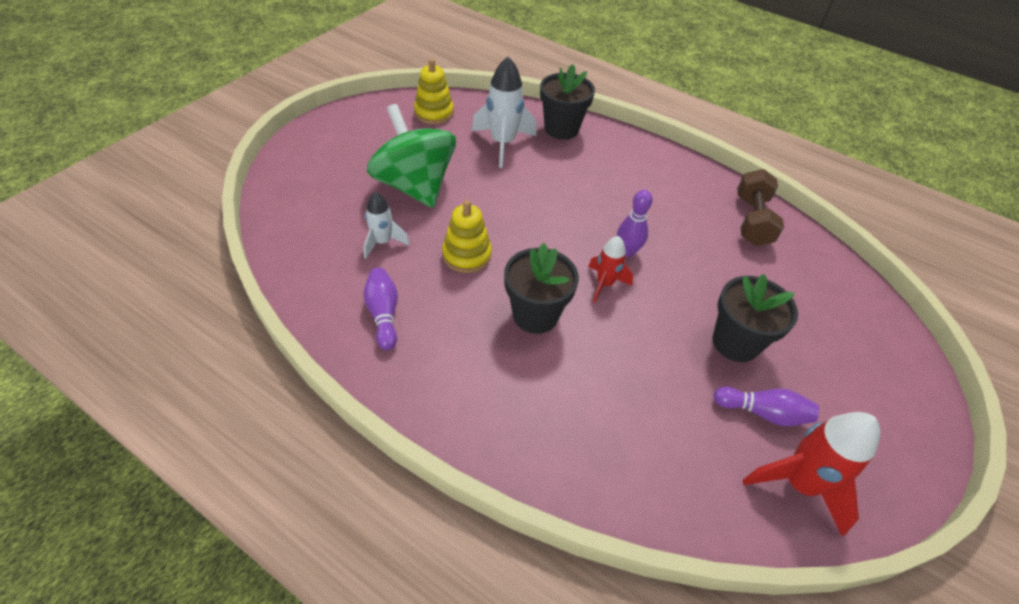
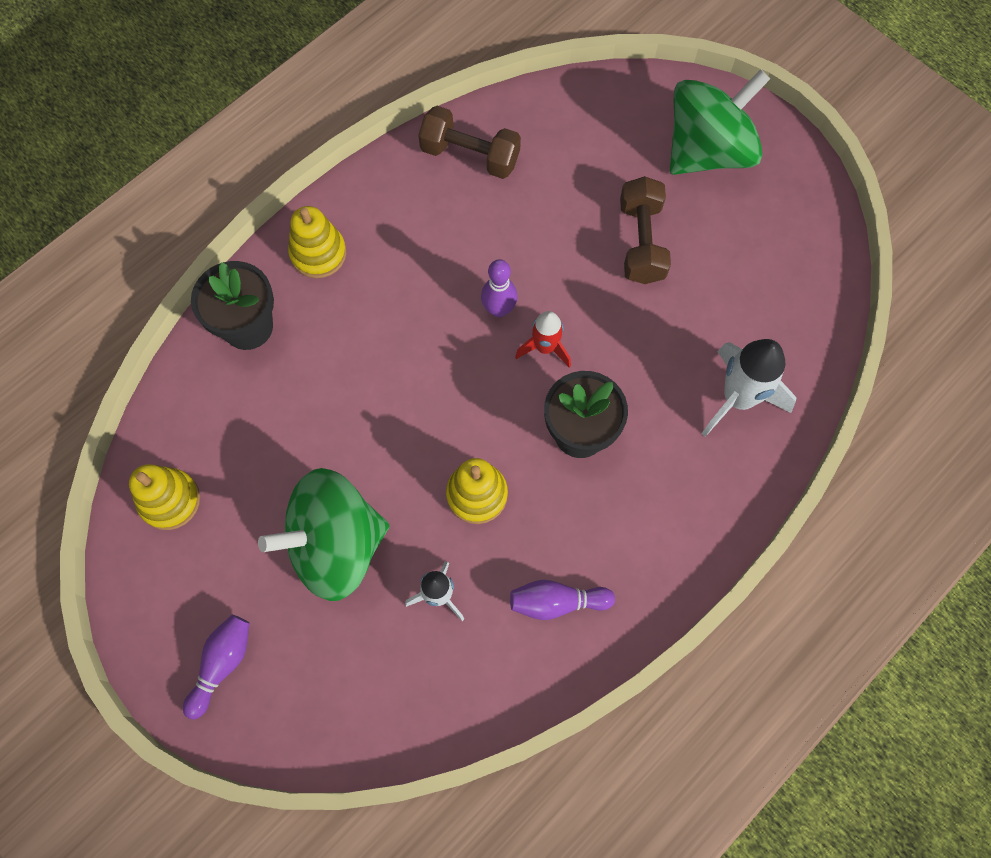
camera: 75 degrees left, 20 degrees up
(503, 143) = (266, 413): white rocket -> white rocket (738, 398)
(628, 153) = (318, 253): none -> yellow stacking toy
(735, 342) = (641, 242): black flower pot -> brown dumbbell
(763, 412) = (724, 249): purple bowling pin -> purple bowling pin (222, 664)
(798, 484) = (796, 250): red rocket -> none
(863, 389) = (708, 151): none -> green spinning top

